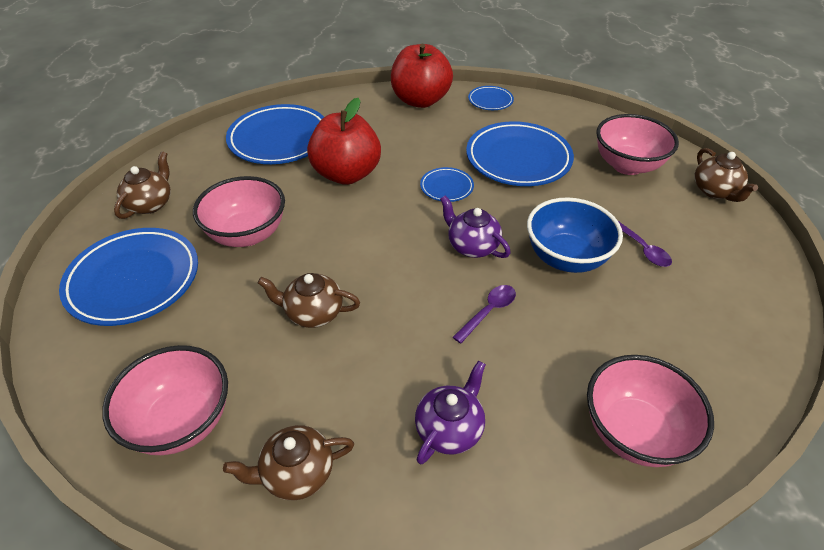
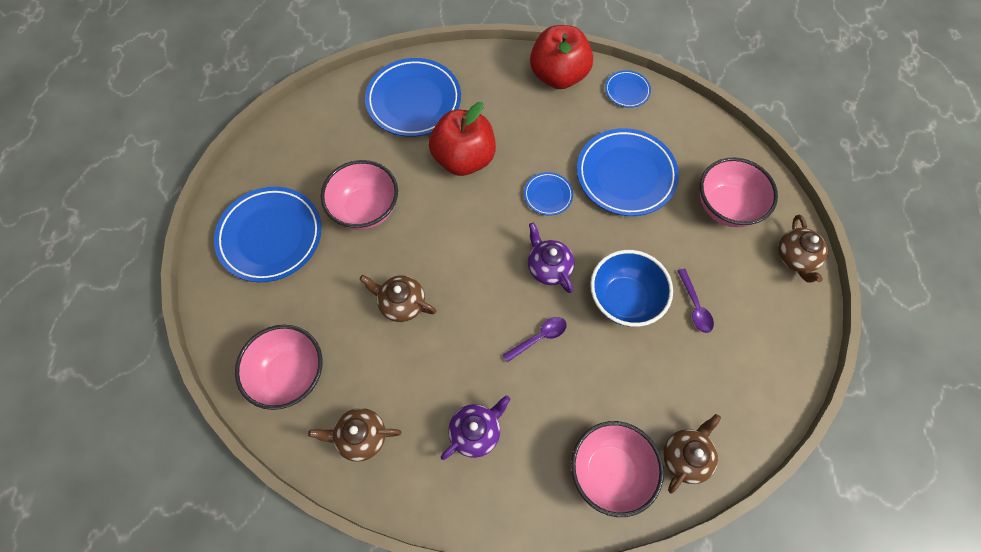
camera: 15 degrees right, 20 degrees up
(150, 204) = (292, 156): brown teapot -> brown teapot (685, 456)

